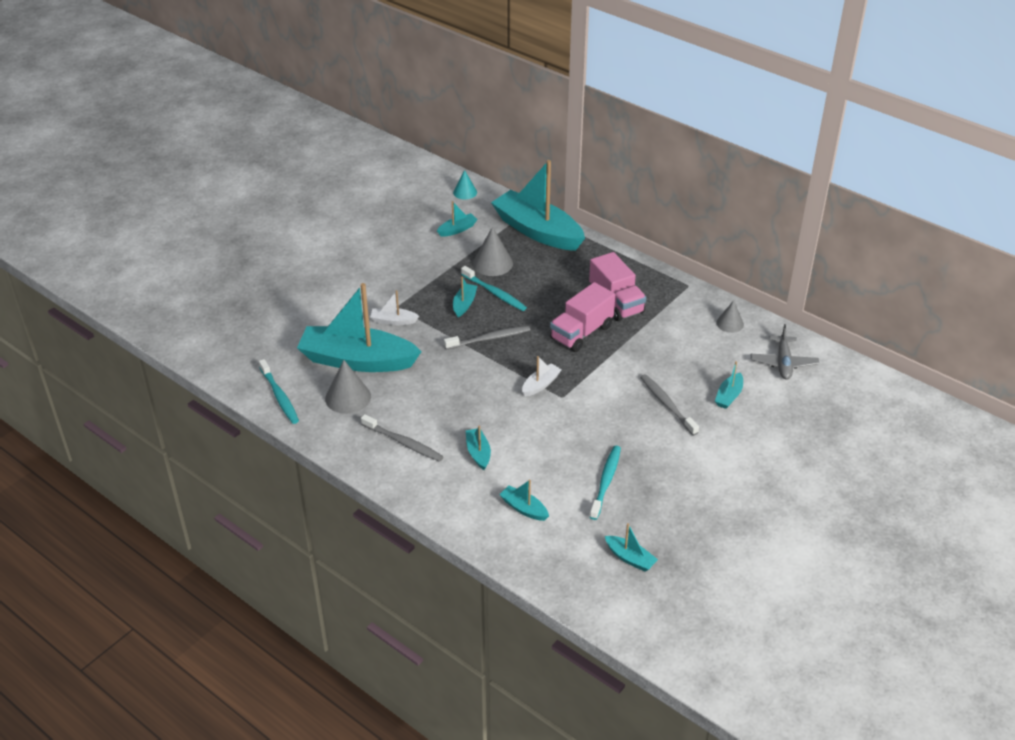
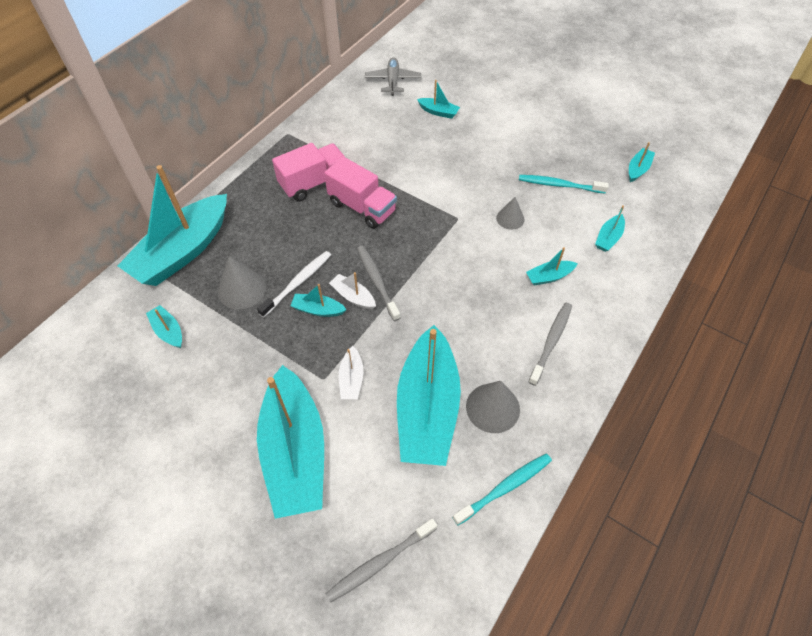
camera: 95 degrees left, 15 degrees up
(340, 292) = (295, 451): none -> turquoise boat
(465, 192) = (85, 331): turquoise cone -> none
(495, 293) = (298, 282): turquoise toothbrush -> white toothbrush
(540, 385) = (443, 235): white boat -> white boat (353, 296)
(667, 404) = (455, 148): grey toothbrush -> grey toothbrush (379, 563)
(730, 323) = (343, 109): grey cone -> grey cone (510, 218)
(783, 363) = (393, 81): grey plane -> grey plane turned 90 degrees counterclockwise

